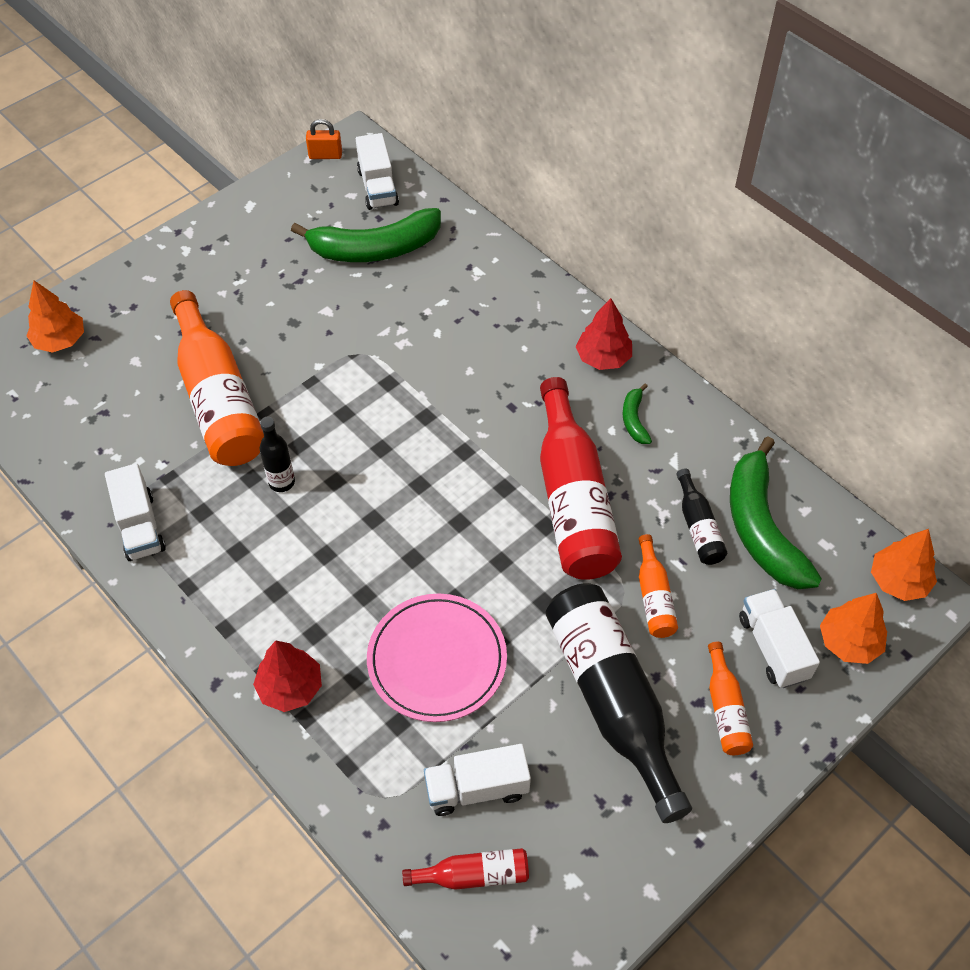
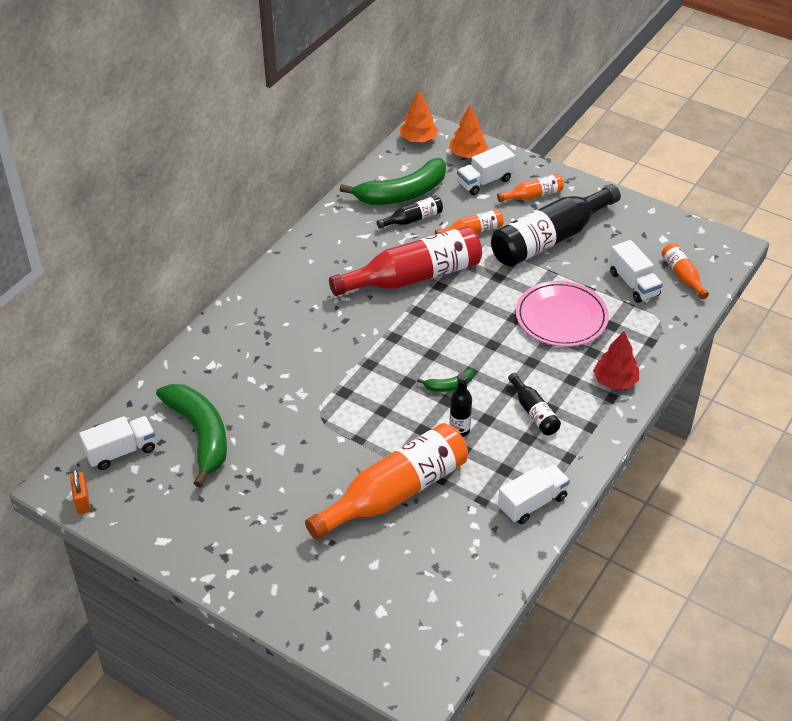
camera: 105 degrees left, 10 degrees down
(60, 340) = (369, 631): orange tree -> none
(277, 570) = (534, 412): none -> black bottle
(473, 875) = (682, 276): red bottle -> orange bottle
(603, 358) = (283, 281): red tree -> none
(634, 420) = (335, 258): green banana -> green banana (449, 385)

